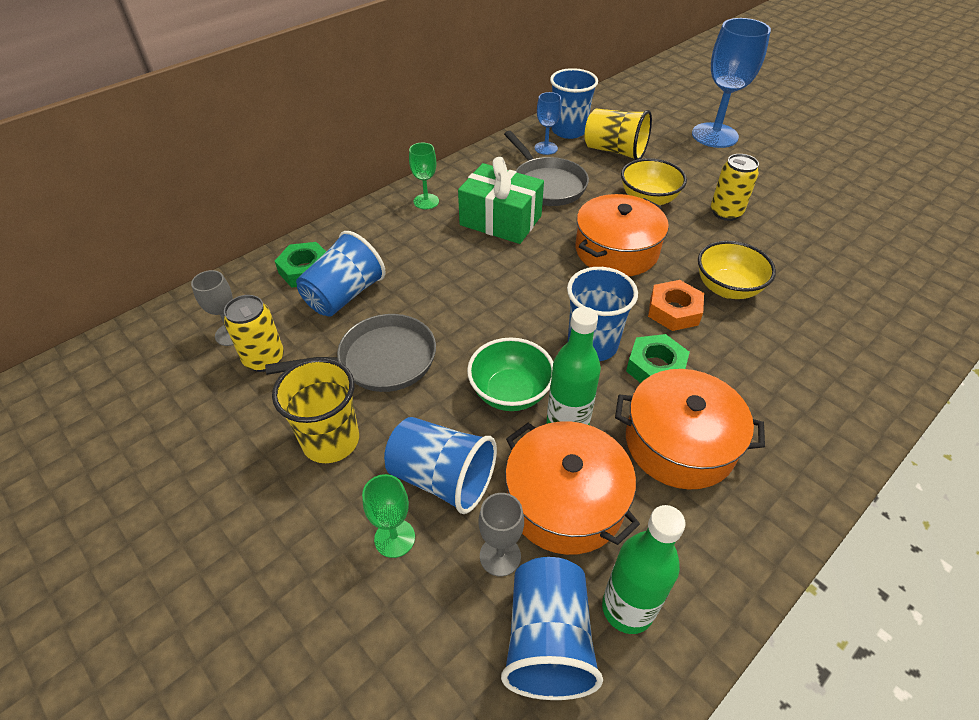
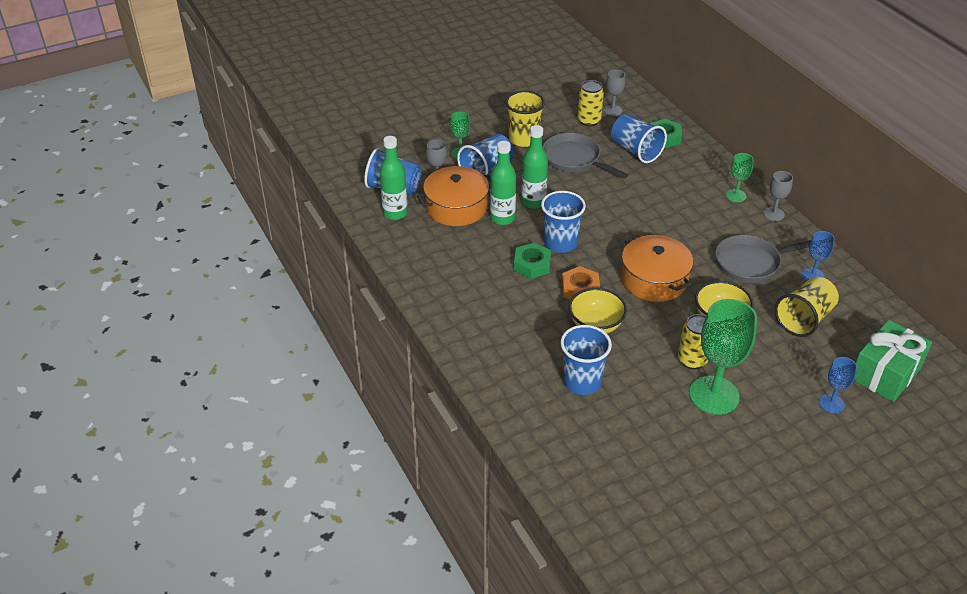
camera: 105 degrees right, 5 degrees down
(380, 361) = (574, 159): grey pan -> grey pan turned 135 degrees clockwise
(452, 174) = (773, 214): none -> grey goblet
(500, 220) = (704, 228): green gift -> green gift (885, 373)
(510, 393) = (533, 202): green bowl -> green bottle
(568, 131) = (845, 297): blue cup -> blue cup (582, 382)
(679, 443) = (473, 257): orange pot -> none
(714, 135) = (831, 403): blue goblet -> blue goblet, size x0.50
(762, 196) = (714, 395): none -> green goblet

